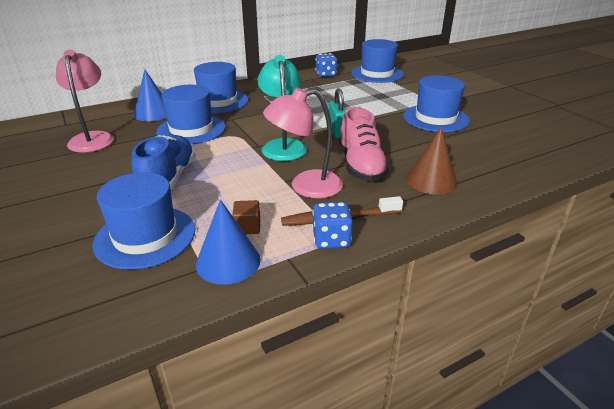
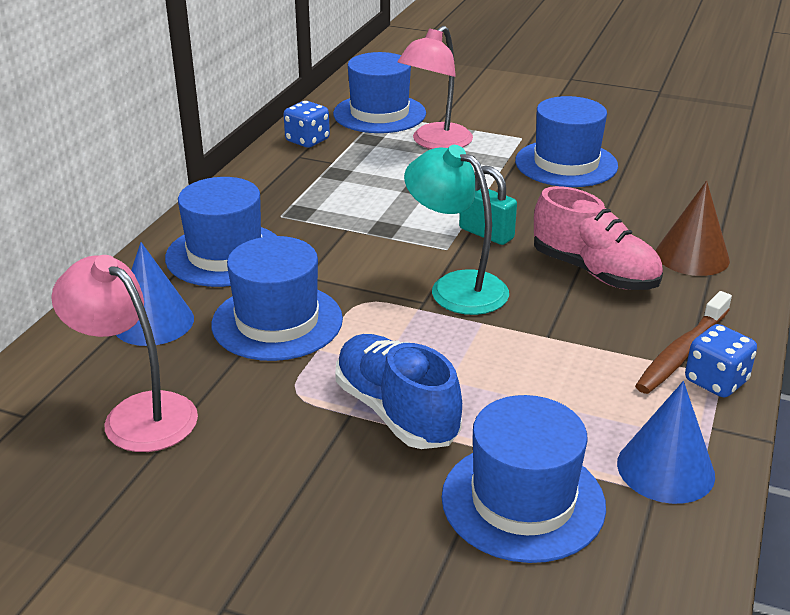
camera: 40 degrees left, 0 degrees up
(247, 227) = (612, 418): brown cube -> none
(305, 186) = (582, 331): pink lamp -> pink lamp (435, 143)

